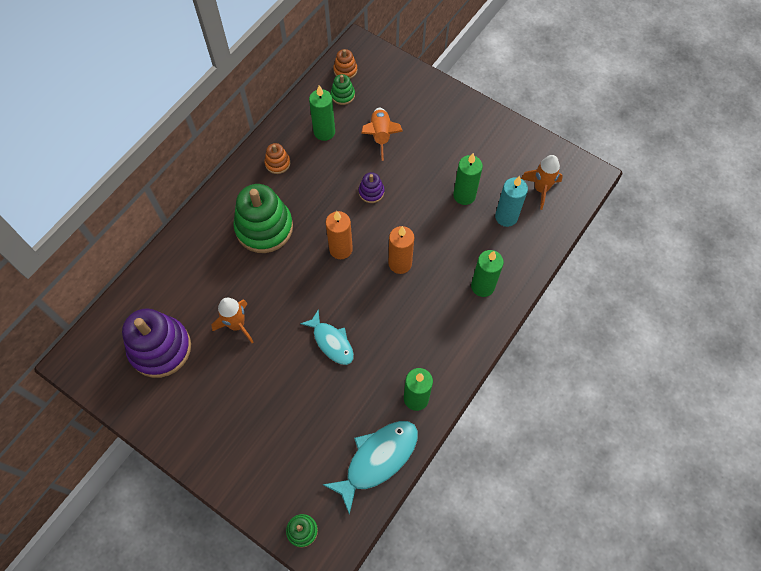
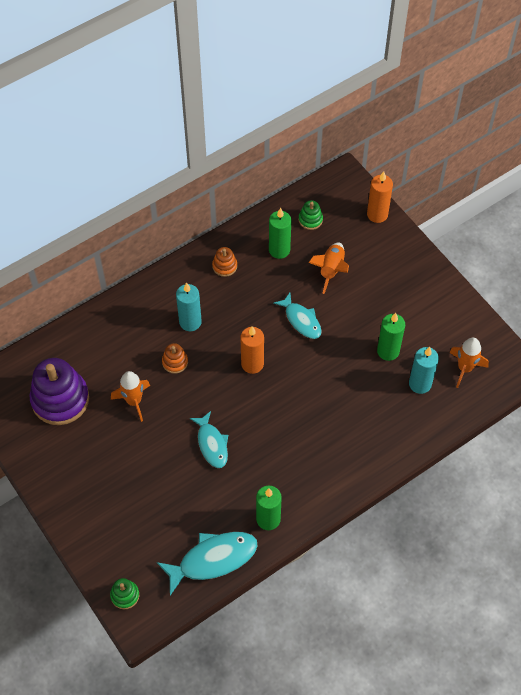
camera: 20 degrees right, 5 degrees down
(264, 228) = (190, 322): green stacking toy -> turquoise candle
(345, 70) = (322, 196): orange stacking toy -> orange stacking toy (175, 362)
(371, 192) = (301, 320): purple stacking toy -> turquoise fish
(400, 263) = (302, 394): orange candle -> orange candle (377, 214)
(482, 286) = (370, 440): green candle -> none

